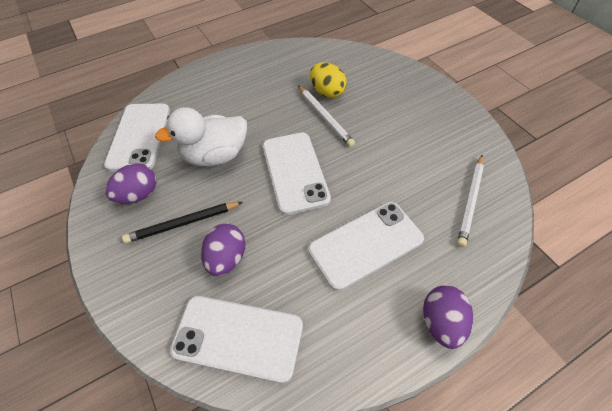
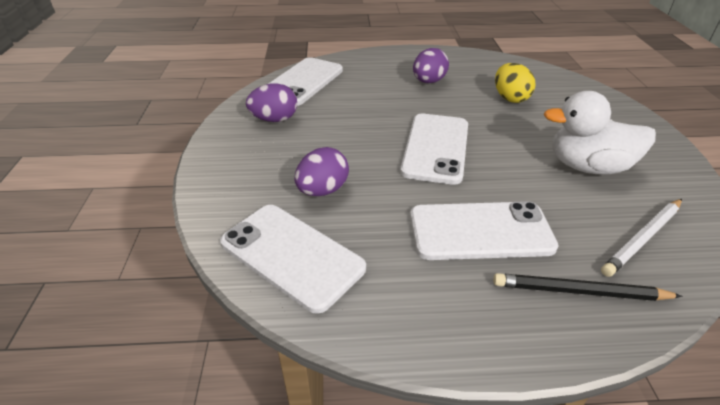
camera: 25 degrees right, 15 degrees down
(183, 223) = (299, 151): black pencil -> black pencil (579, 291)
(215, 156) = (363, 113): white duck -> white duck (587, 166)
(325, 117) = (495, 116): white pencil -> none
(441, 322) = (537, 339): purple egg -> purple egg (428, 81)

